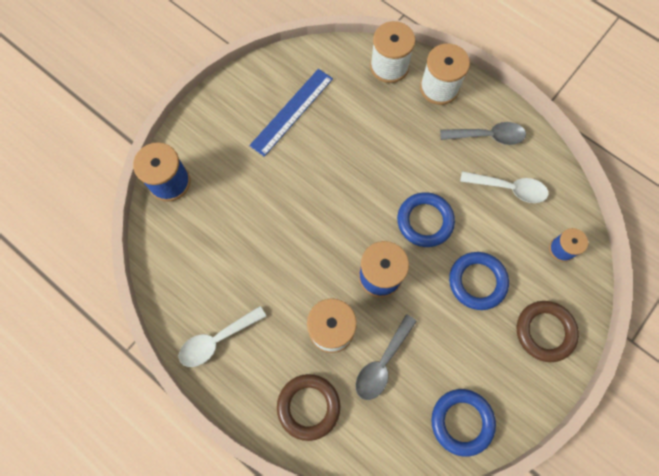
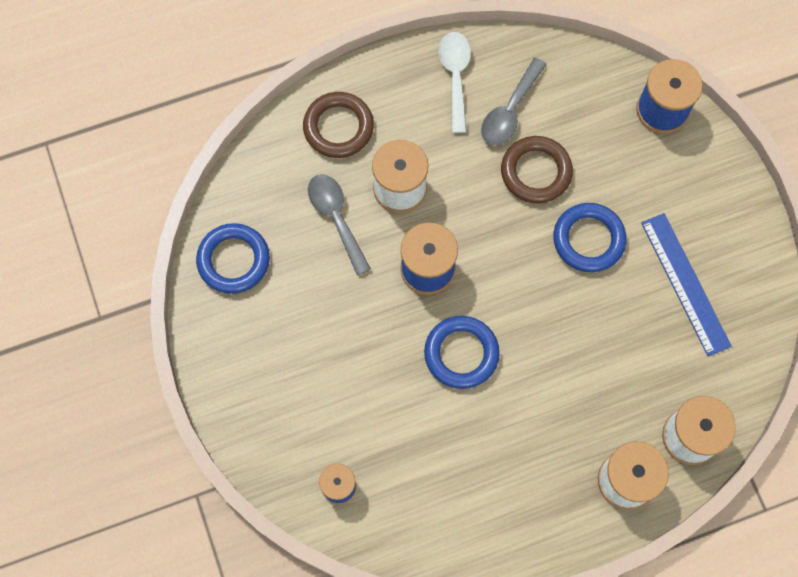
camera: 120 degrees right, 0 degrees up
(477, 281) = (360, 367): blue ring -> blue ring (588, 239)
(488, 136) = (526, 497): grey spoon -> grey spoon (510, 111)
(509, 188) = (445, 476): white spoon -> none
(545, 331) = (264, 403): brown ring -> brown ring (536, 172)

